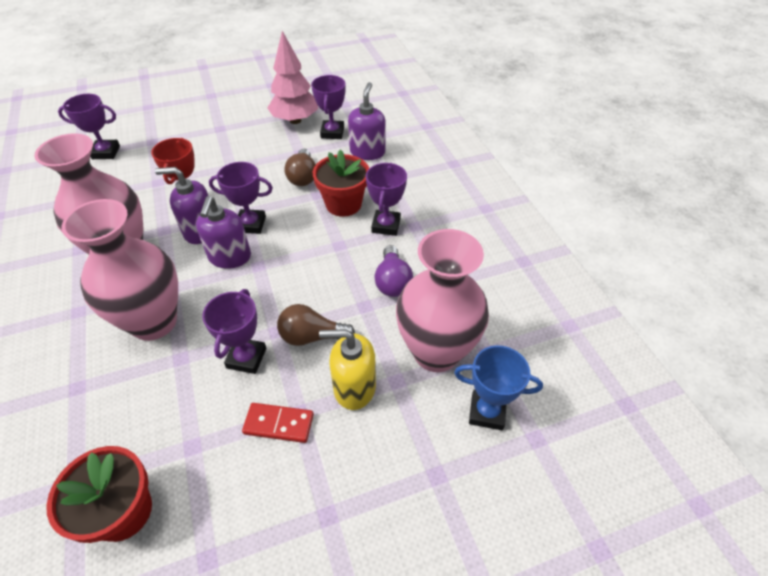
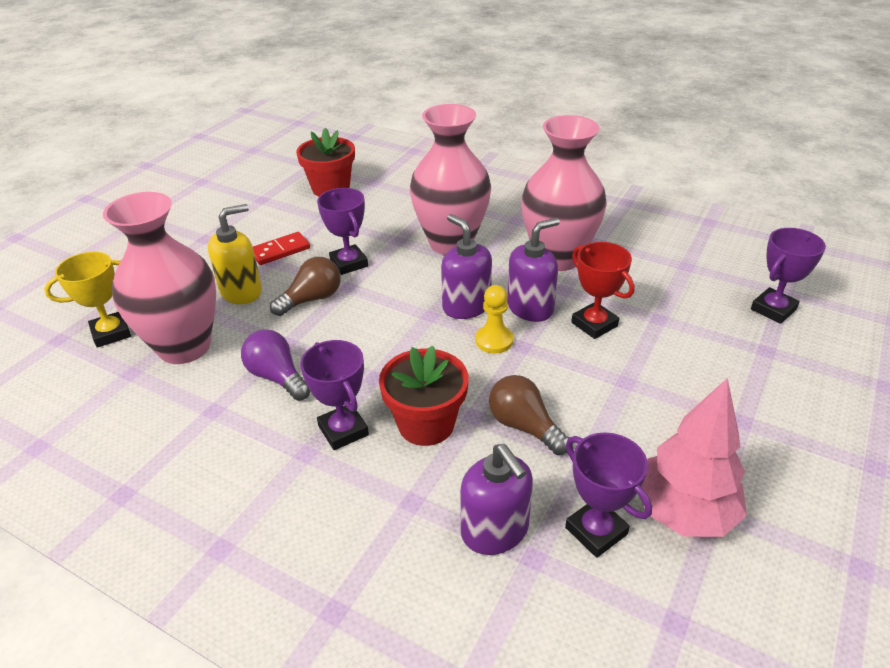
camera: 140 degrees right, 10 degrees down
(251, 224) = (494, 340): purple trophy -> yellow pawn
(487, 412) = (111, 333): blue trophy -> yellow trophy

